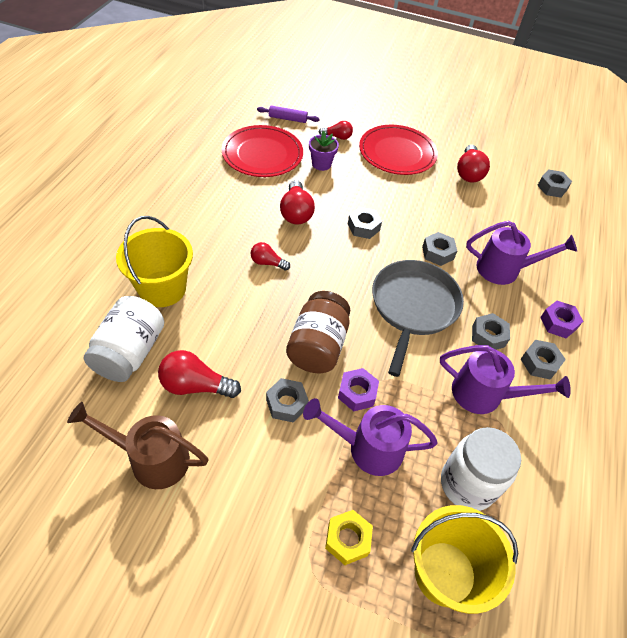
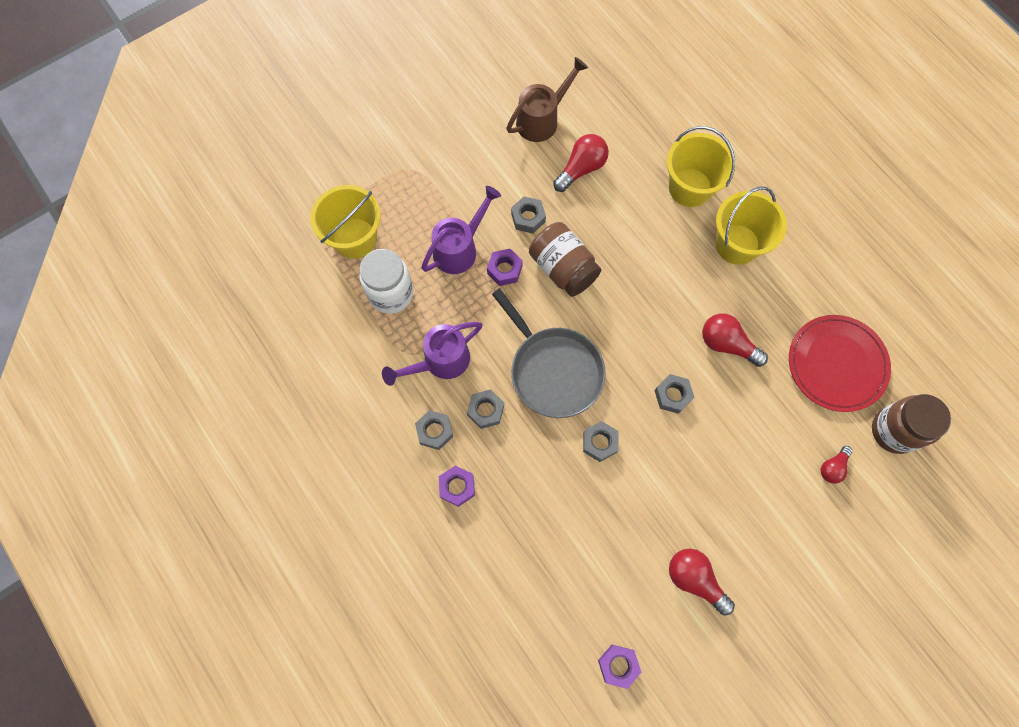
camera: 130 degrees right, 20 degrees up
(130, 352) = (637, 141): white jar -> none
(201, 237) = (737, 244): none -> yellow bucket
(267, 263) = (674, 281): red light bulb -> none
(287, 119) = (894, 431): purple rolling pin -> brown jar
(321, 164) = (790, 416): purple flower pot -> none
(347, 539) = (413, 198): yellow nut -> none
(397, 153) = (771, 519): red plate -> none
(505, 269) = (542, 492): purple watering can -> none
(552, 187) = (618, 665): grey nut -> purple nut

